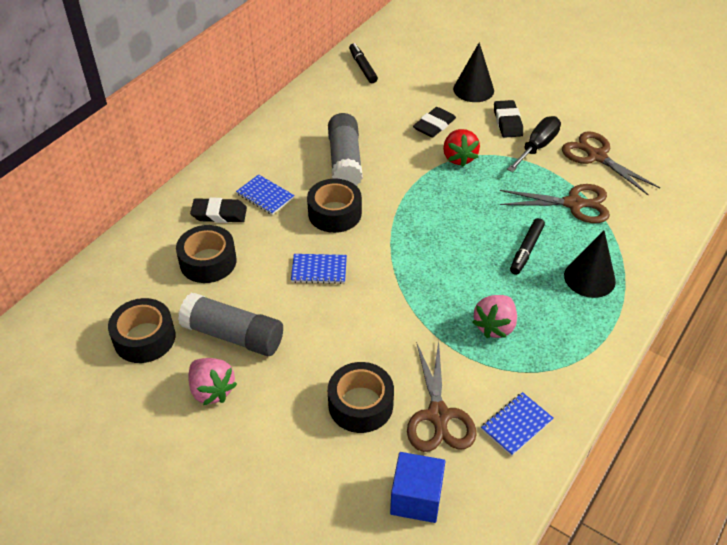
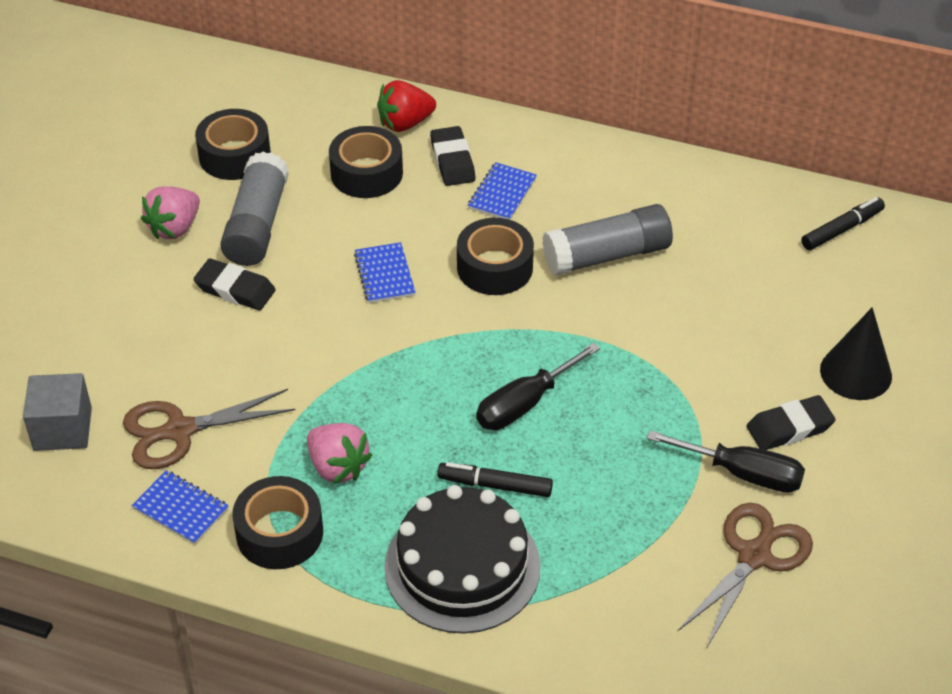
camera: 75 degrees right, 0 degrees up
(360, 404) = (181, 356): black tape -> black tape (279, 533)
(416, 498) = (62, 429): blue cube -> grey cube
(434, 125) = (736, 338): black eraser -> black eraser (235, 289)
(459, 158) = (670, 379): red strawberry -> red strawberry (405, 123)
(461, 223) = (524, 404): none -> black screwdriver
(495, 326) = (337, 467): pink strawberry -> pink strawberry turned 150 degrees counterclockwise
(573, 204) = (620, 534): brown scissors -> none
(589, 278) = (462, 566): black cone -> black cake

